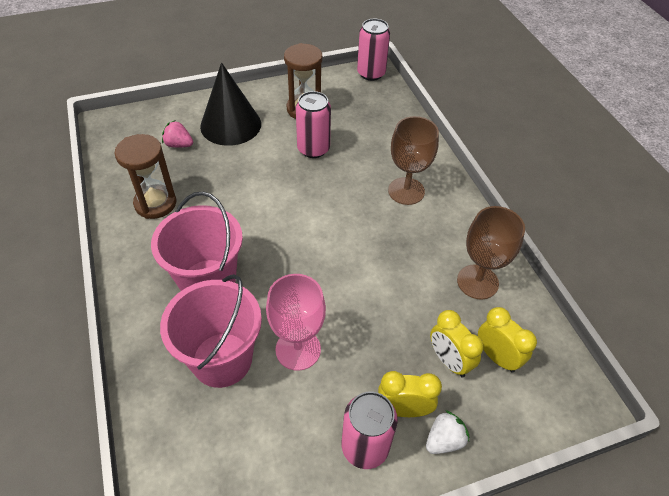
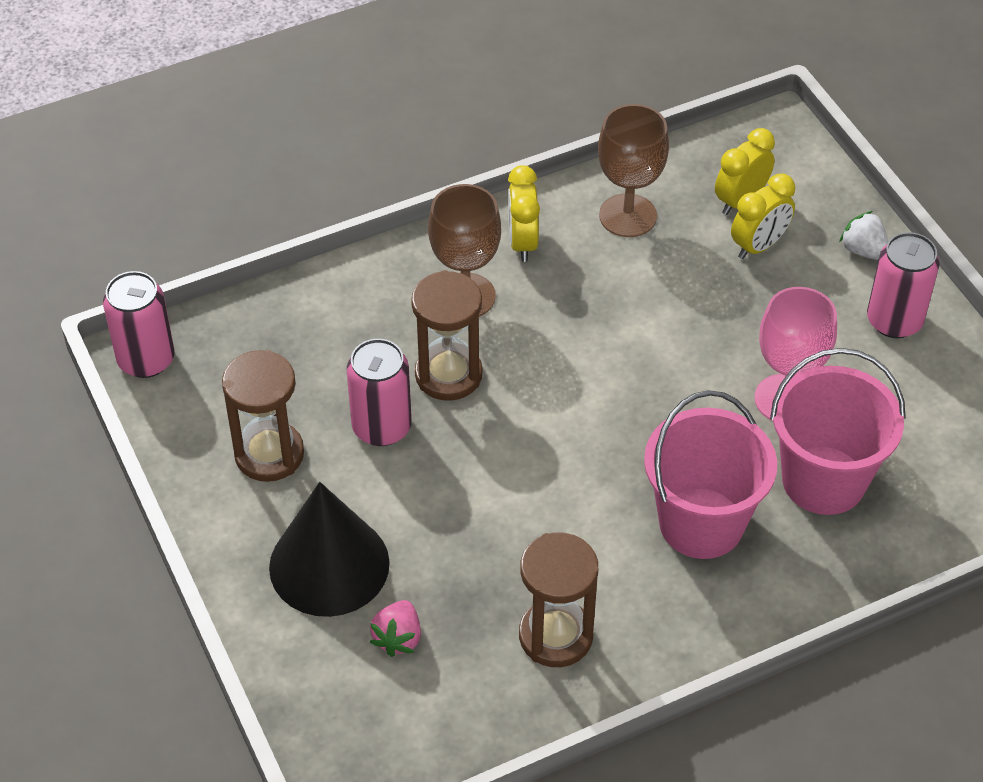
camera: 95 degrees left, 0 degrees up
(346, 178) = (448, 375): none -> brown hourglass
(403, 409) = (837, 287): yellow clock -> yellow clock (522, 242)

